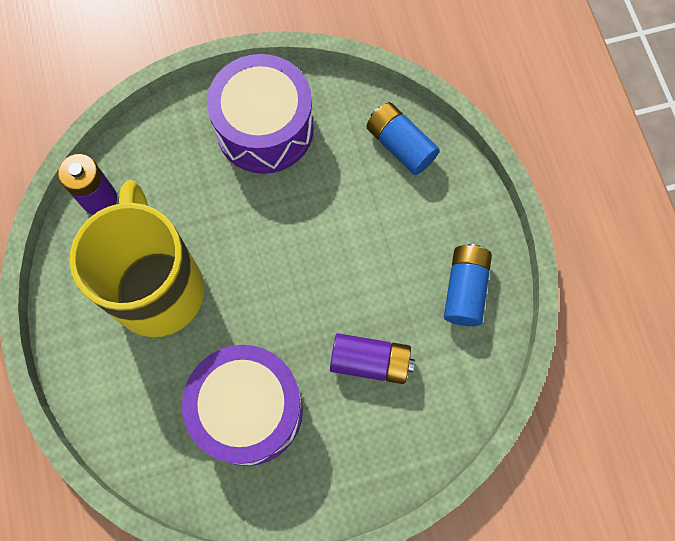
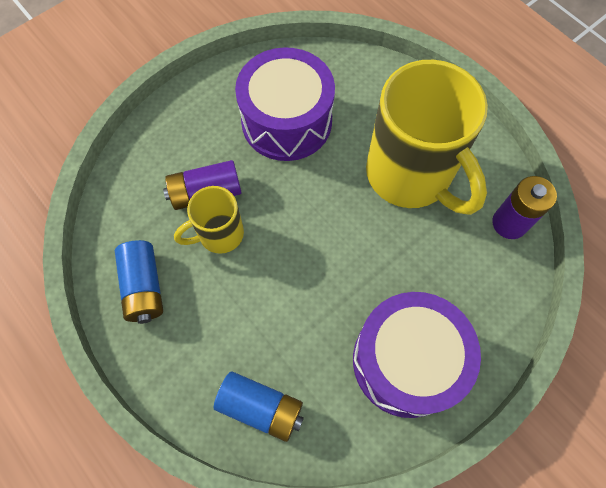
camera: 155 degrees right, 5 degrees down
(374, 310) = (219, 234): none -> yellow mug

